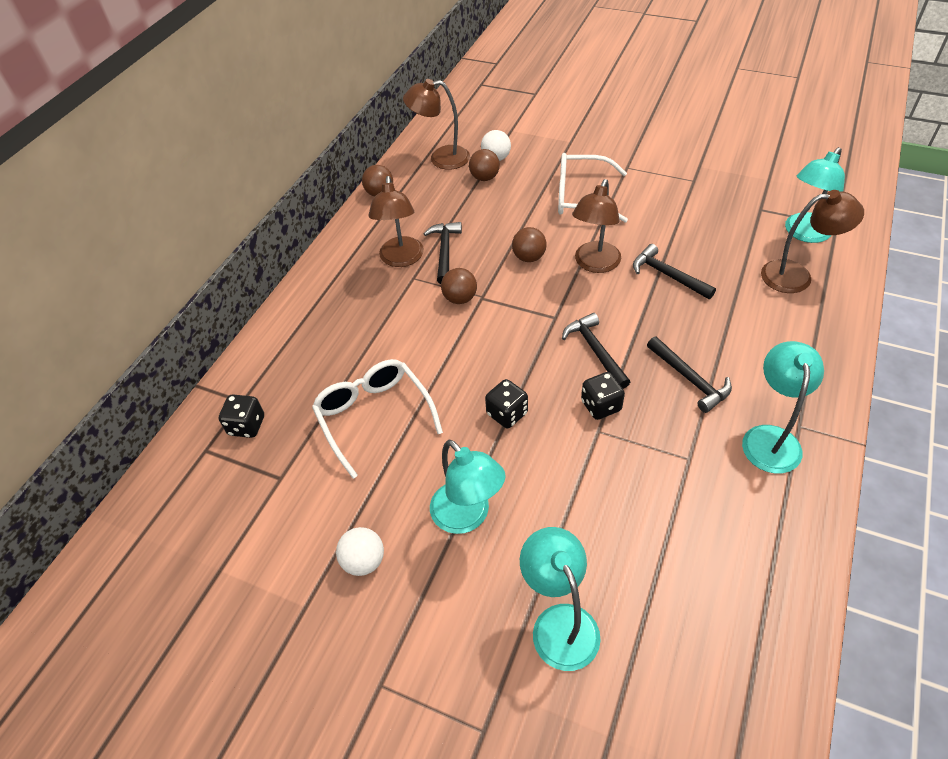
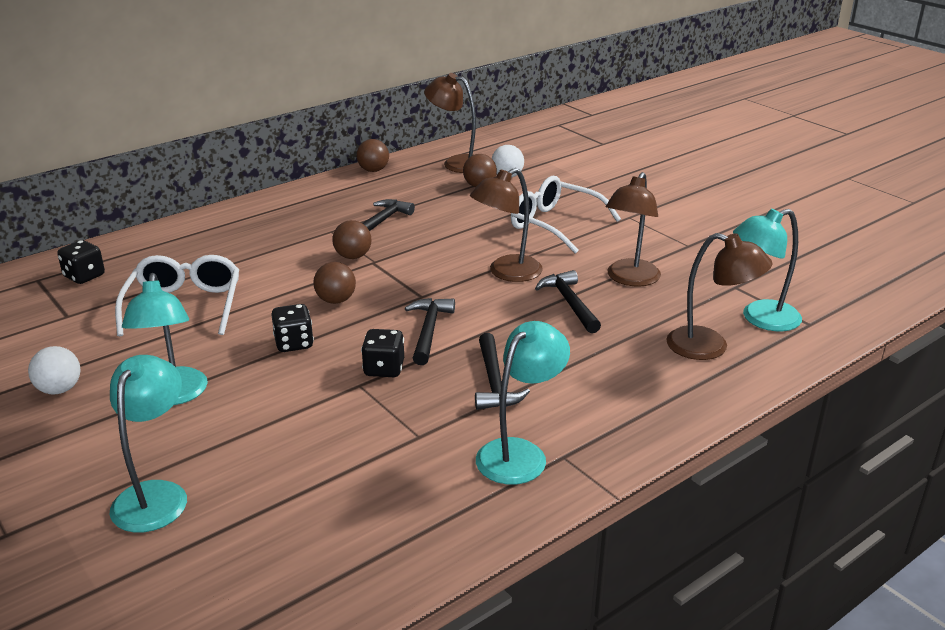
camera: 25 degrees right, 20 degrees down
(401, 259) = (336, 216): brown lamp -> brown lamp (630, 279)
(529, 257) = (450, 249): brown ball -> brown ball (336, 300)

